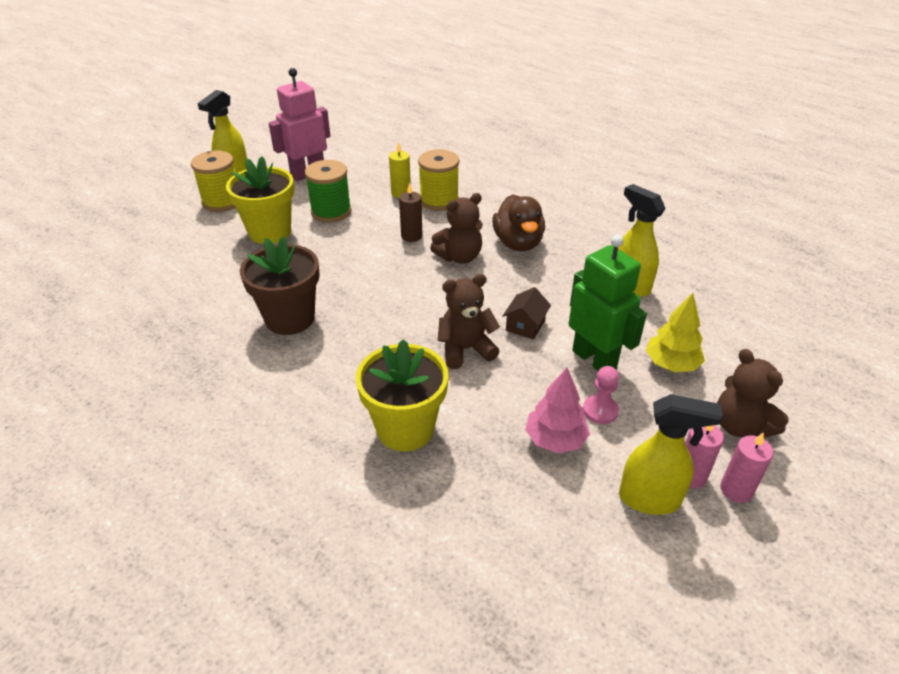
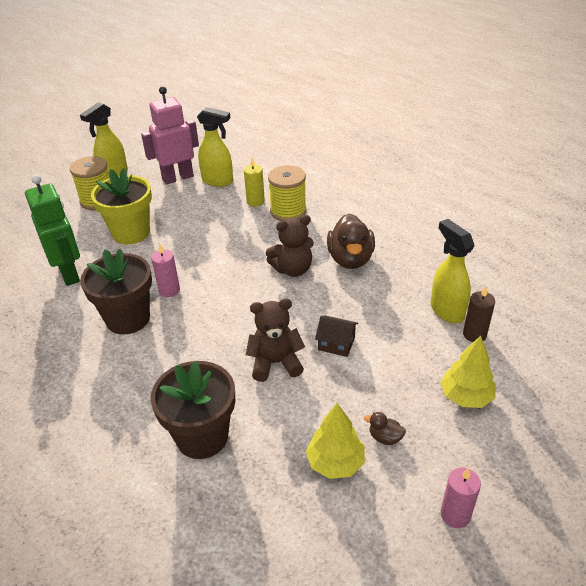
camera: 10 degrees right, 0 degrees up
(331, 212) = (189, 216): green spool -> none
(405, 429) = (202, 436): yellow flower pot -> brown flower pot
(411, 236) = (254, 245): brown candle -> brown candle (474, 334)
(525, 325) = (336, 343): brown house -> brown house turned 75 degrees clockwise
(555, 439) = (335, 462): pink tree -> yellow tree
(594, 359) = (392, 384): green robot -> green robot (69, 274)
(600, 410) = (385, 437): pink pawn -> brown duck
(650, 499) = (410, 534): yellow spray bottle -> yellow spray bottle (218, 181)
(736, 490) = (496, 534): pink candle -> pink candle (169, 290)
(740, 426) = (518, 468): brown teddy bear -> none

